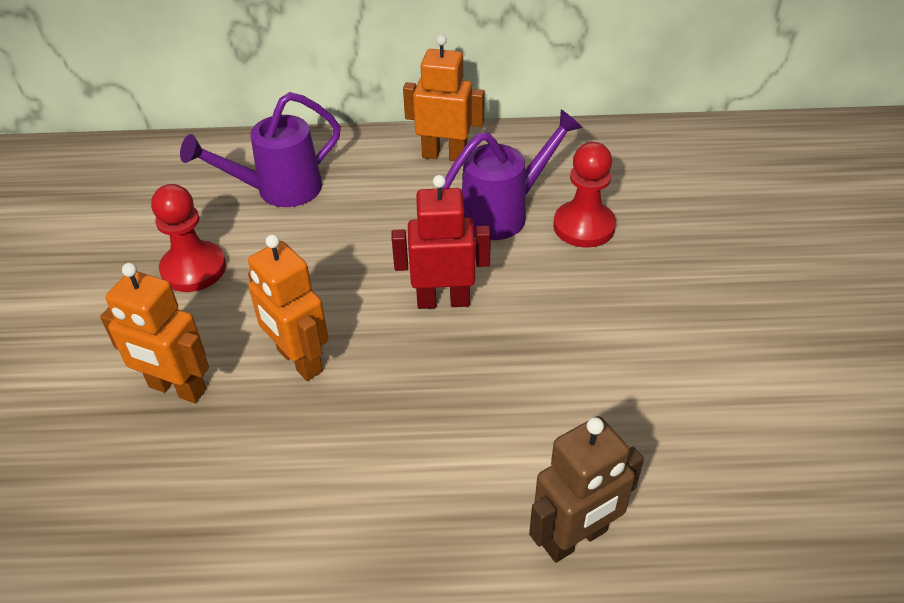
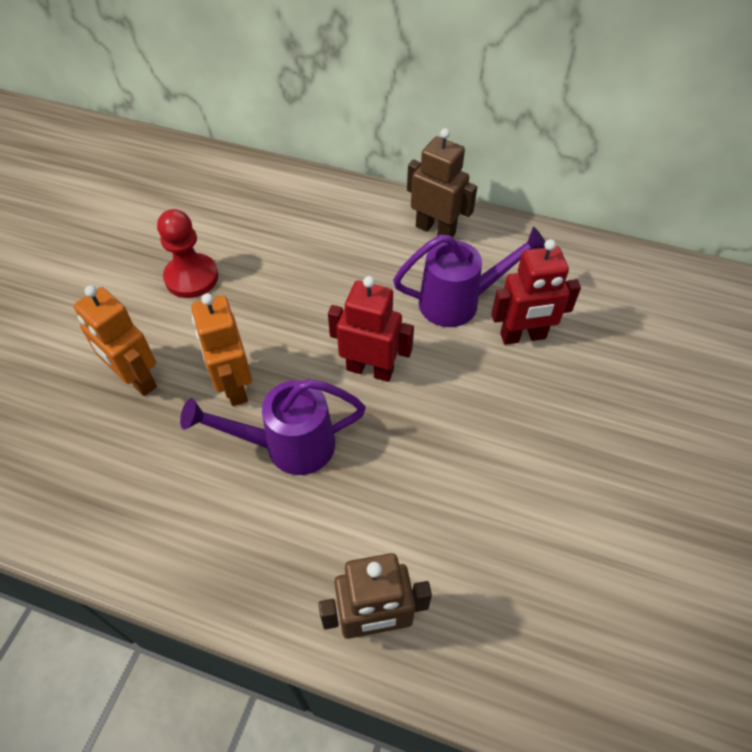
camera: 20 degrees right, 10 degrees up
(278, 191) = (285, 225): purple watering can -> purple watering can (287, 446)
(444, 155) = (435, 230): orange robot -> brown robot
(584, 226) = (523, 336): red pawn -> red robot

